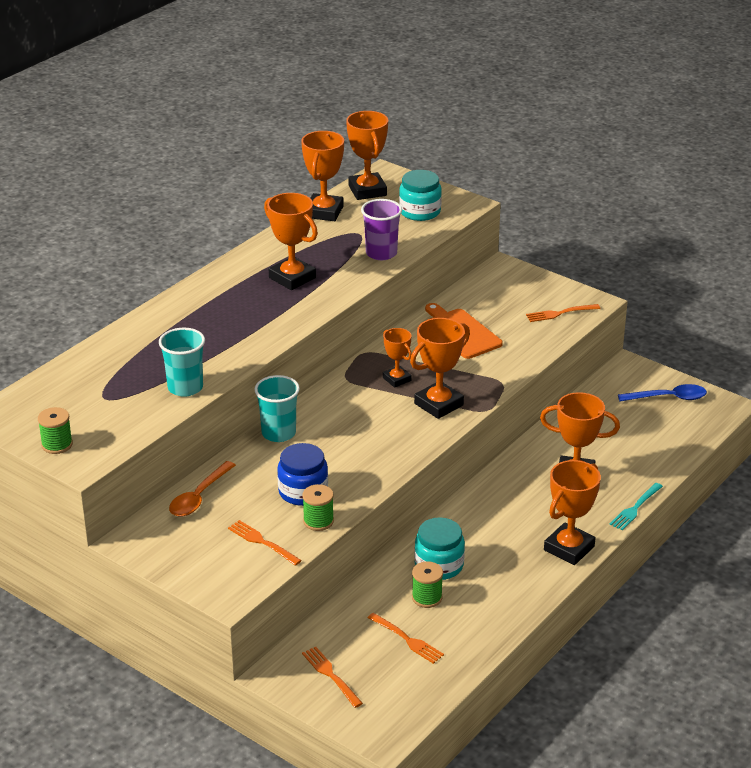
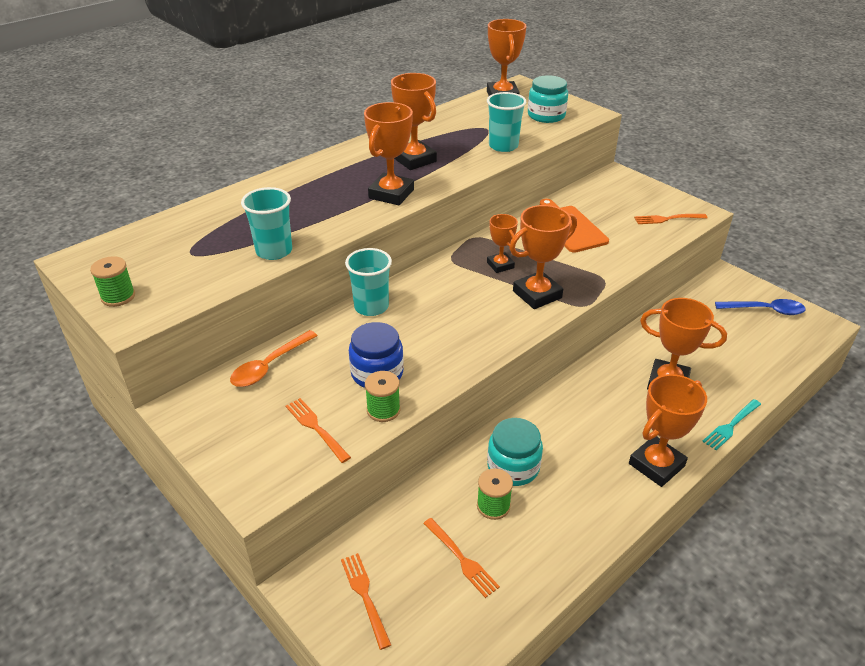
camera: 10 degrees right, 5 degrees up
(324, 212) = (459, 109): orange trophy -> orange trophy (391, 194)
(381, 253) = (503, 146): purple cup -> turquoise cup

